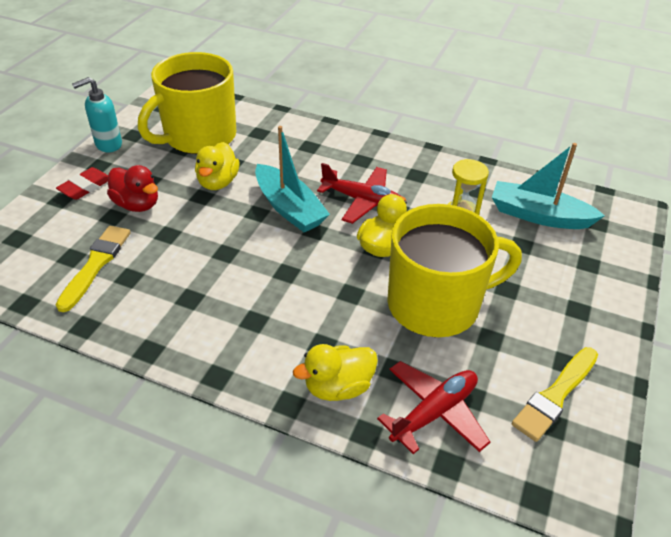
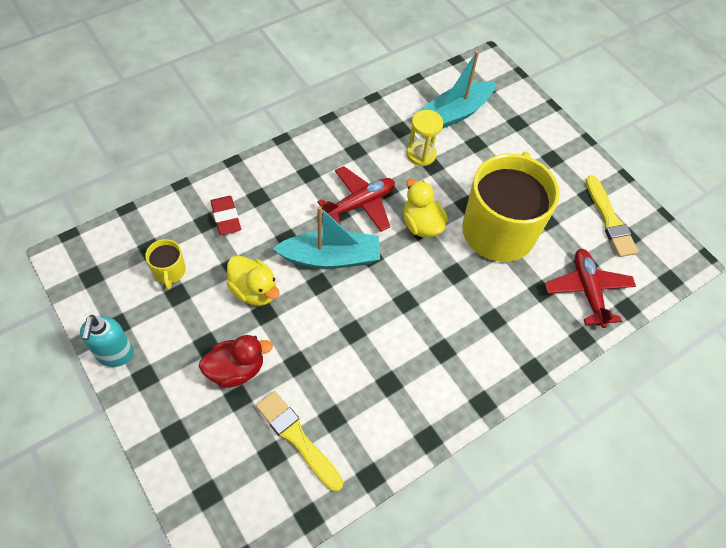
camera: 60 degrees left, 15 degrees up
(85, 187) = (172, 403): red eraser -> red eraser (226, 217)
(198, 136) = (169, 271): yellow mug -> yellow mug, size x0.40
(338, 387) = (537, 332): yellow duck -> none

